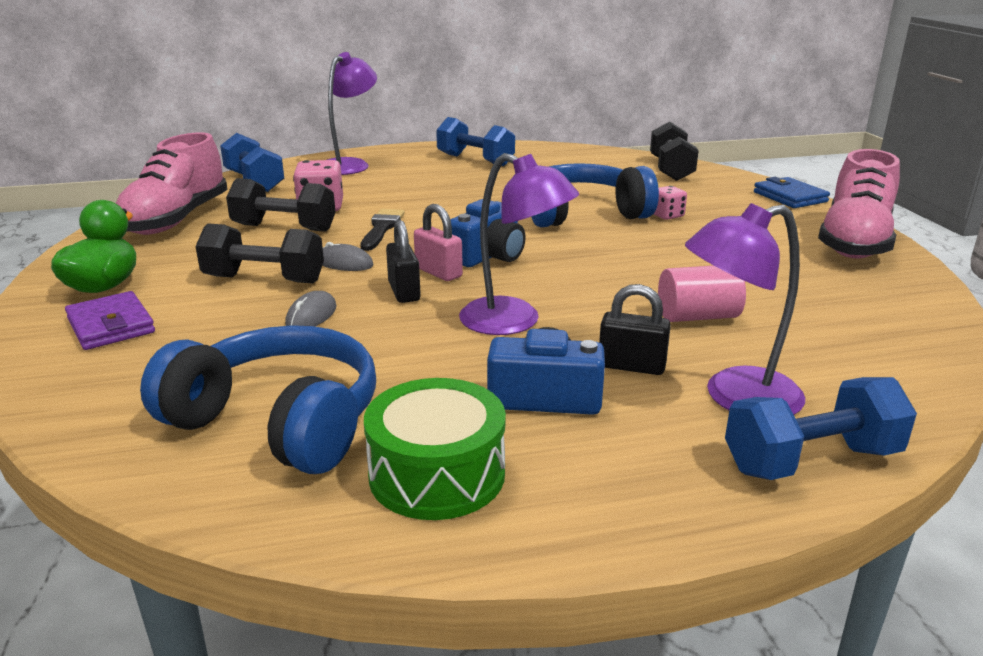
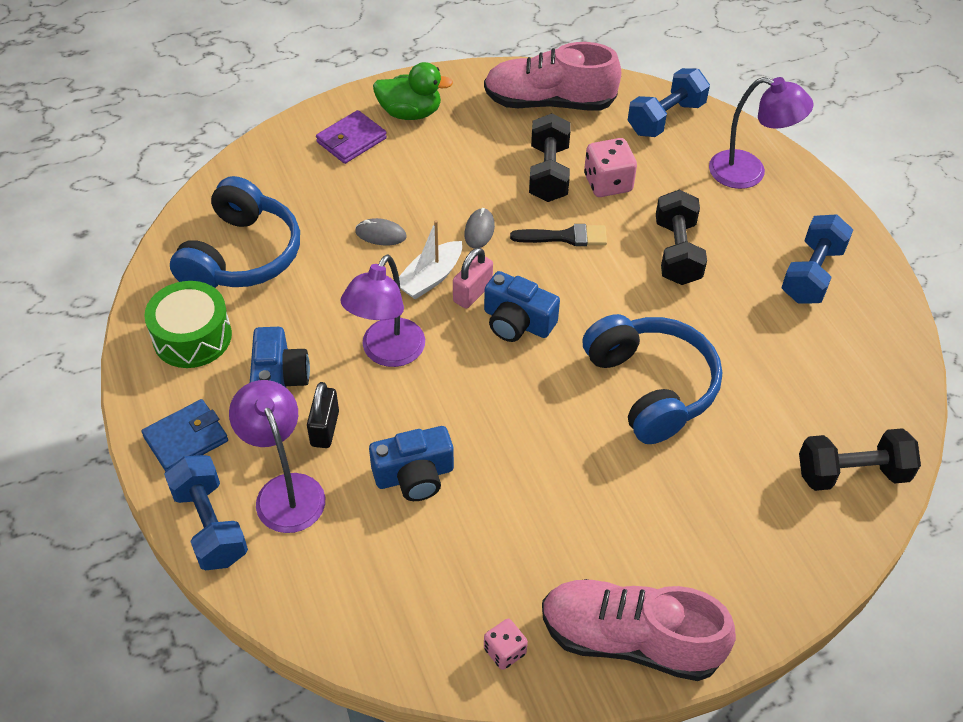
camera: 80 degrees right, 25 degrees up
(264, 279) = (438, 192): black dumbbell -> black dumbbell (677, 252)
(404, 292) = (430, 278): black padlock -> white boat
(667, 215) = (668, 462): pink dice -> pink dice (504, 651)
(697, 316) = (414, 475): pink cylinder -> blue camera
(790, 197) = (780, 599): blue wallet -> blue wallet (186, 439)

